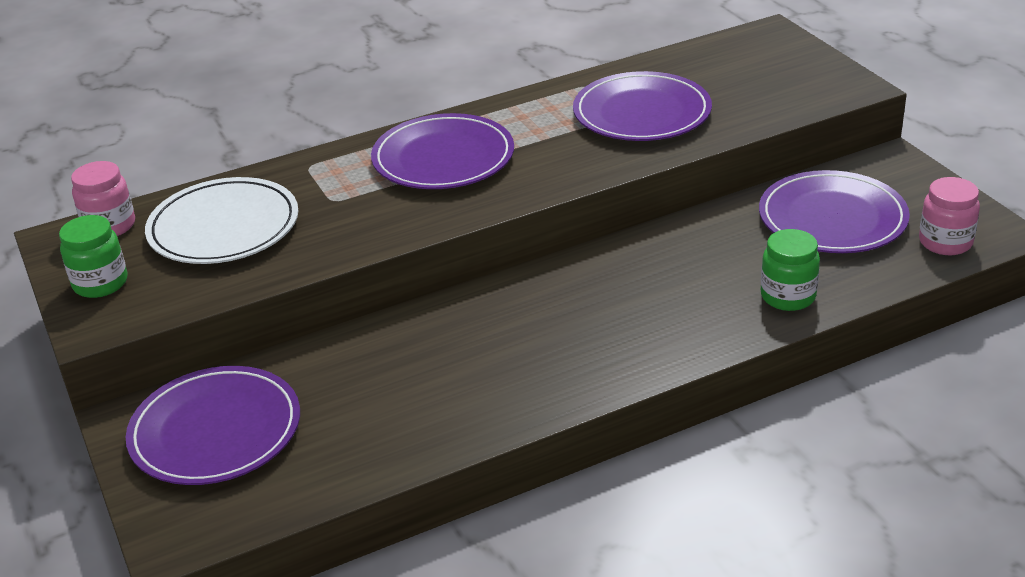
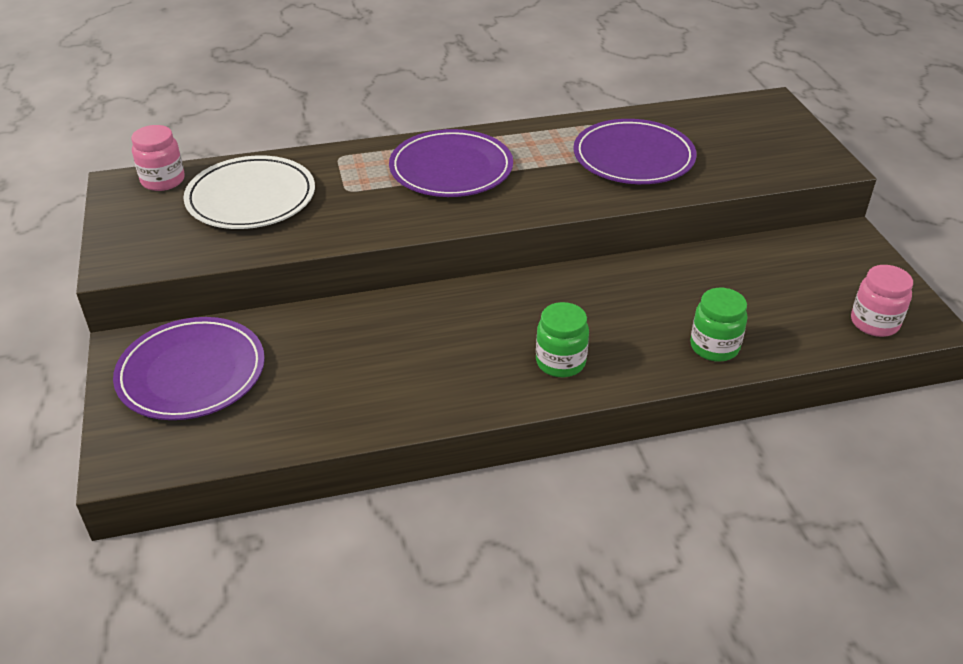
camera: 10 degrees right, 5 degrees up
(100, 283) = (136, 229): green jar -> green jar (560, 362)
(832, 218) = (778, 281): purple plate -> none

